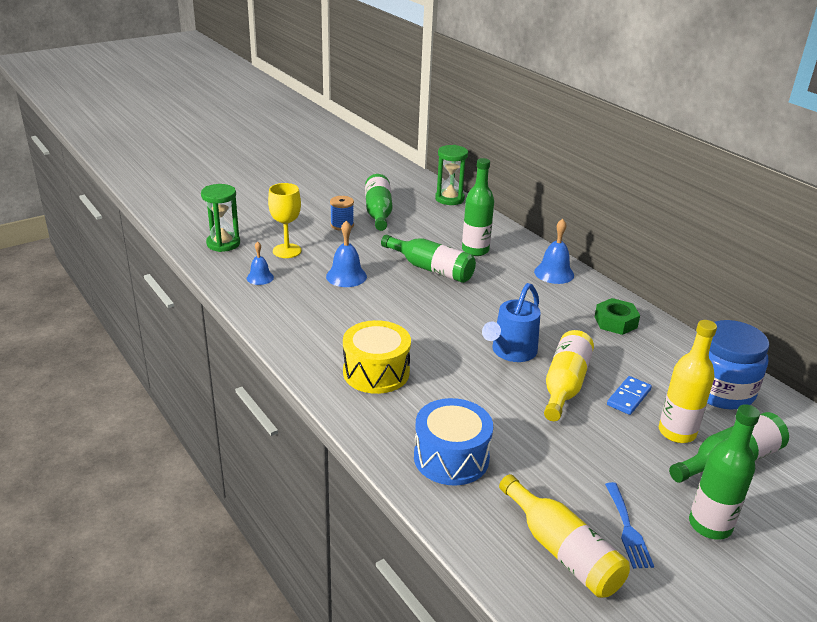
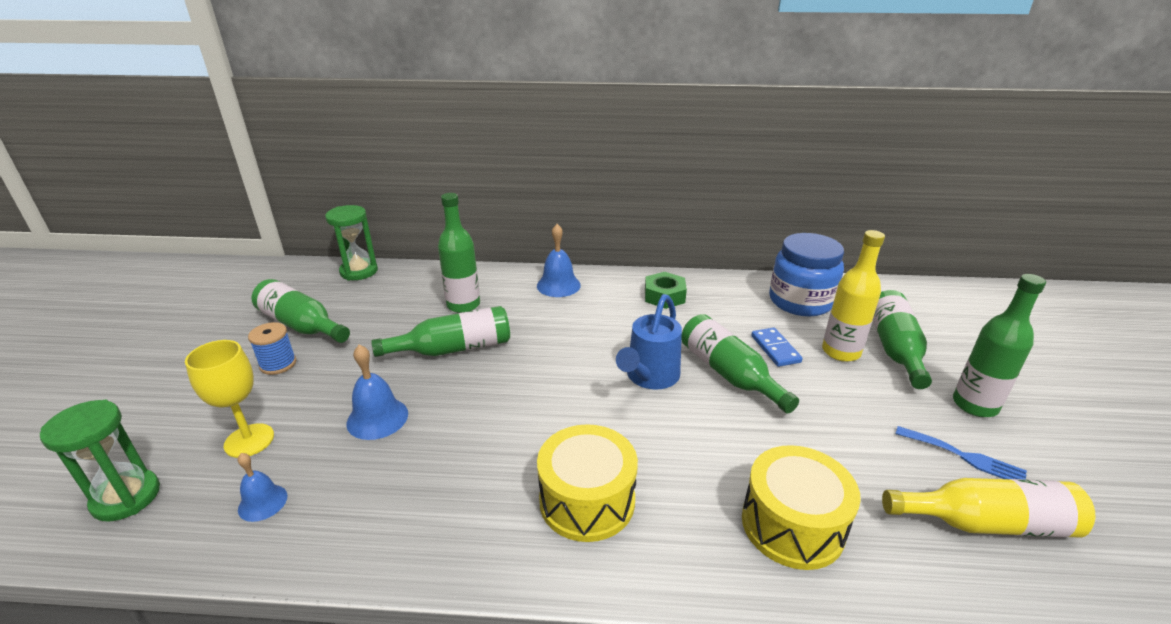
camera: 50 degrees left, 0 degrees up
(451, 458) = (792, 525): blue drum -> yellow drum
(511, 352) = (649, 377): blue watering can -> blue watering can turned 45 degrees clockwise
(564, 385) = (729, 374): yellow bottle -> green bottle

